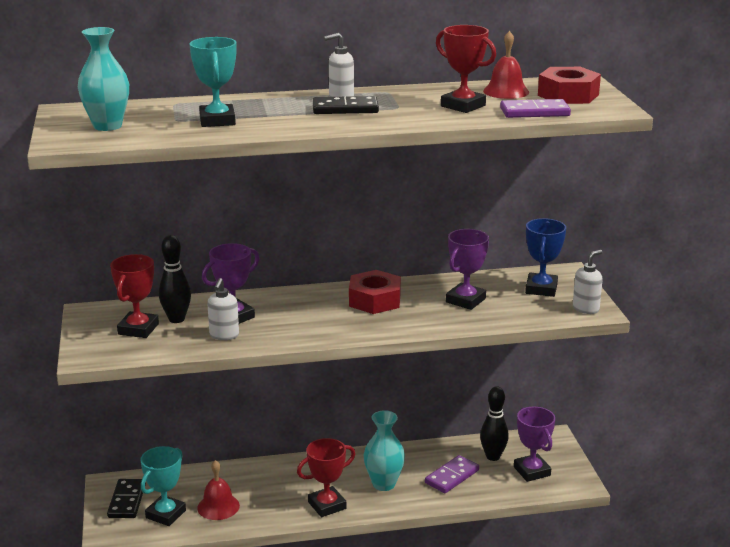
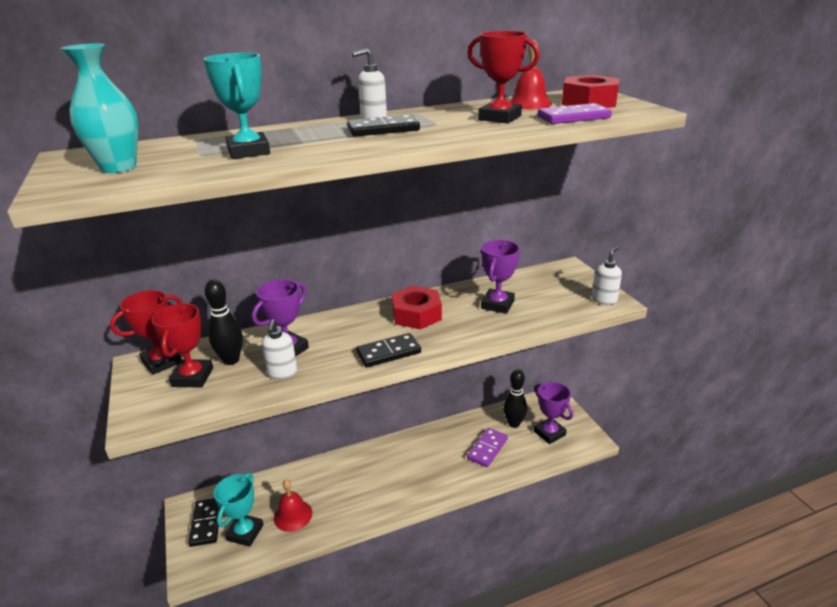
camera: 10 degrees left, 5 degrees up
(327, 505) = (390, 497): red trophy -> red trophy (162, 362)
(333, 330) = (388, 352): none -> black domino
(384, 484) = (433, 466): turquoise vase -> none
(541, 289) = (556, 285): blue trophy -> none

